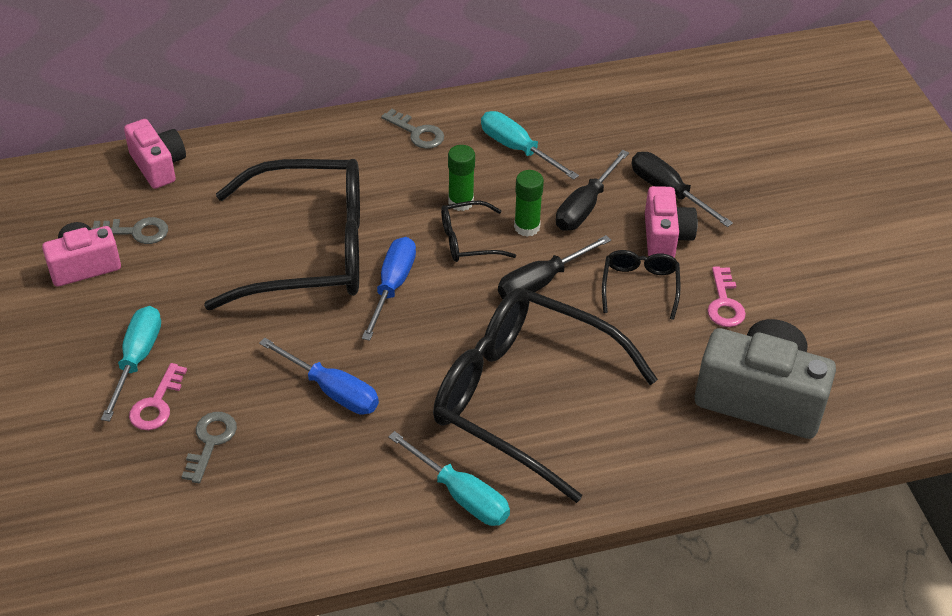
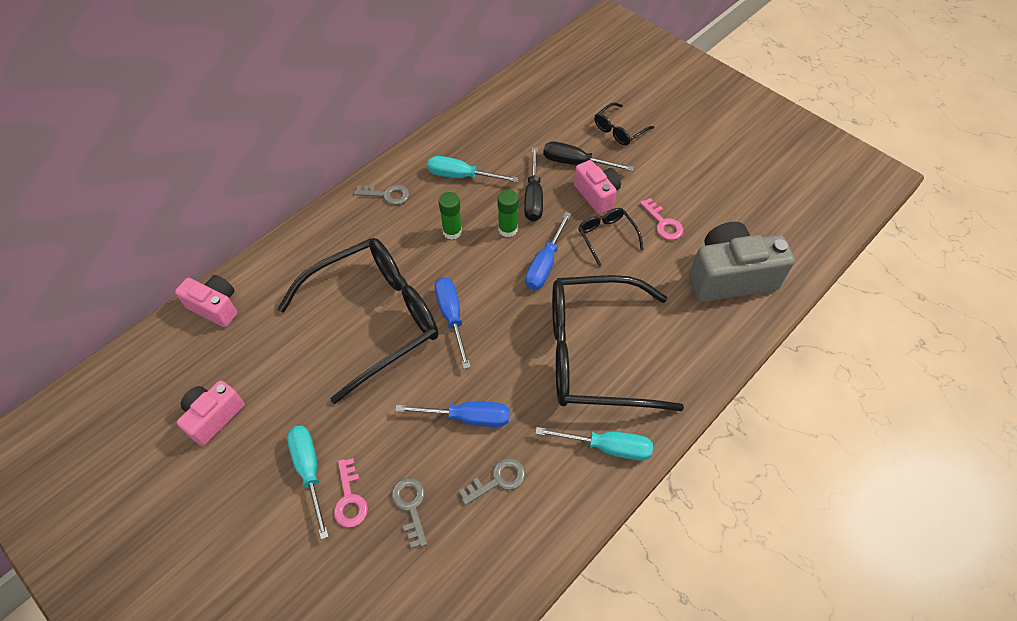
camera: 30 degrees left, 10 degrees up
(136, 231) = (235, 368): grey key -> grey key (497, 480)
(468, 240) = (477, 257): black glasses -> black glasses (619, 130)
(541, 282) = (545, 264): black screwdriver -> blue screwdriver

